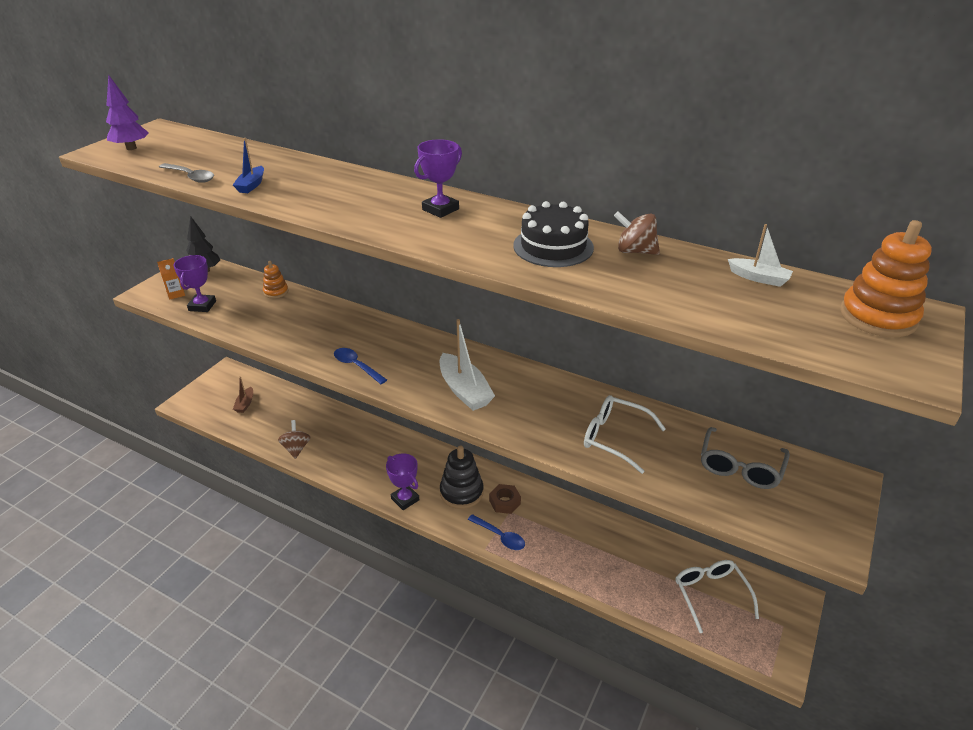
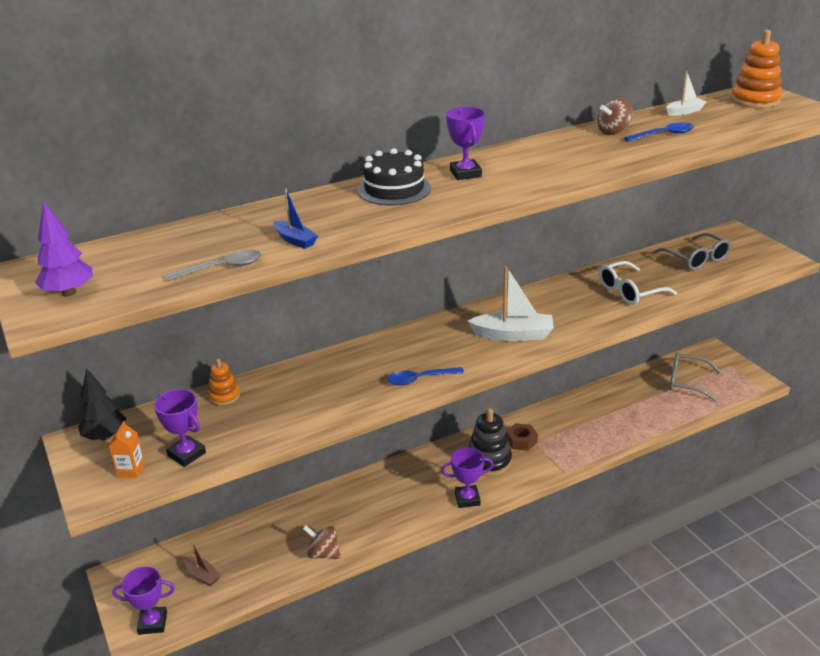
camera: 55 degrees left, 5 degrees down
(195, 405) = (152, 623): none -> purple trophy
(500, 536) = (557, 458): blue spoon -> blue spoon (664, 135)
(553, 246) = (578, 152): black cake -> black cake (394, 189)
(710, 594) = (686, 382): white glasses -> grey glasses

